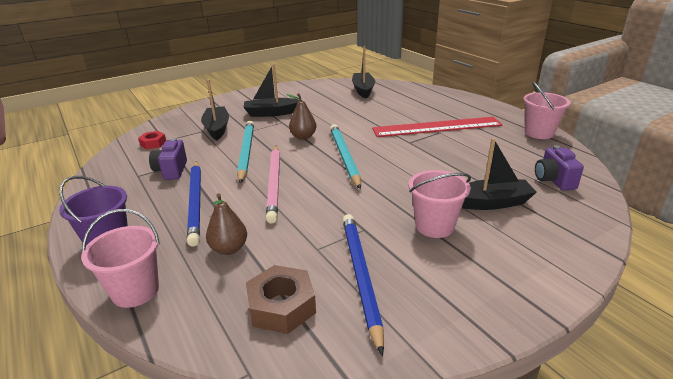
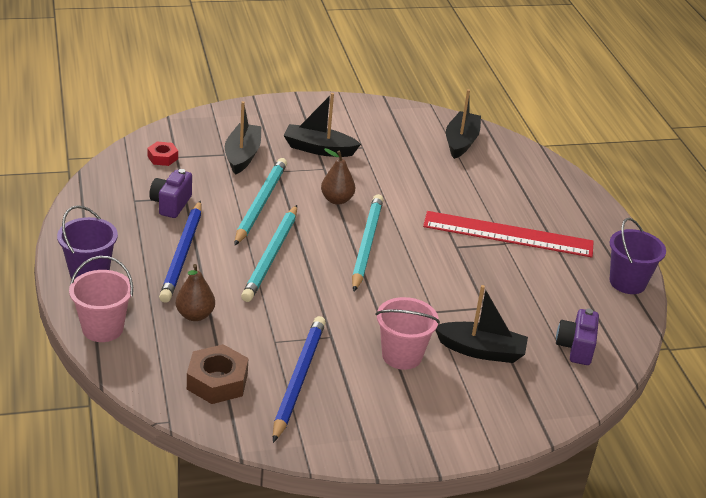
camera: 15 degrees right, 5 degrees up
(275, 183) = (271, 256): pink pencil -> turquoise pencil
(539, 133) = (627, 282): pink bucket -> purple bucket

